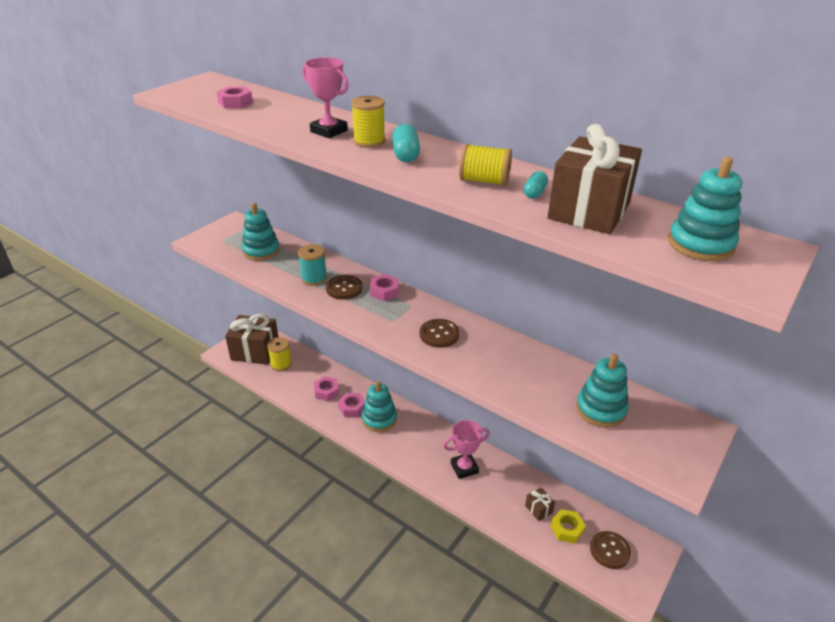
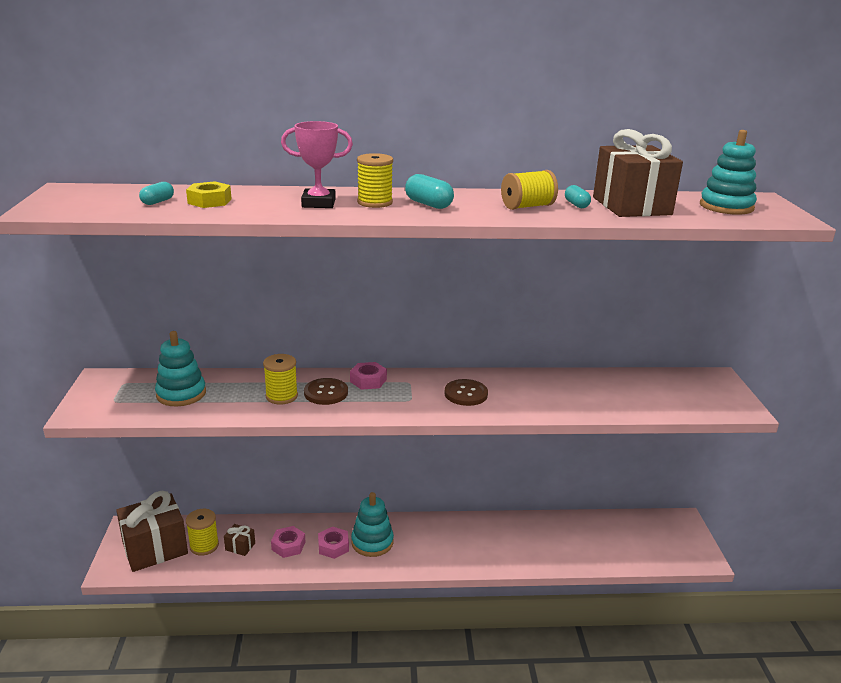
camera: 40 degrees left, 10 degrees down
(235, 102) = (158, 202): pink nut -> turquoise capsule
(314, 278) = (281, 396): turquoise spool -> yellow spool
(464, 468) = (493, 541): pink trophy -> none
(538, 509) = (582, 538): brown gift -> brown gift (240, 546)
(567, 529) = (616, 541): yellow nut -> yellow nut (209, 201)
(601, 409) = (648, 393): turquoise stacking toy -> none
(610, 550) = (659, 538): brown button -> none

